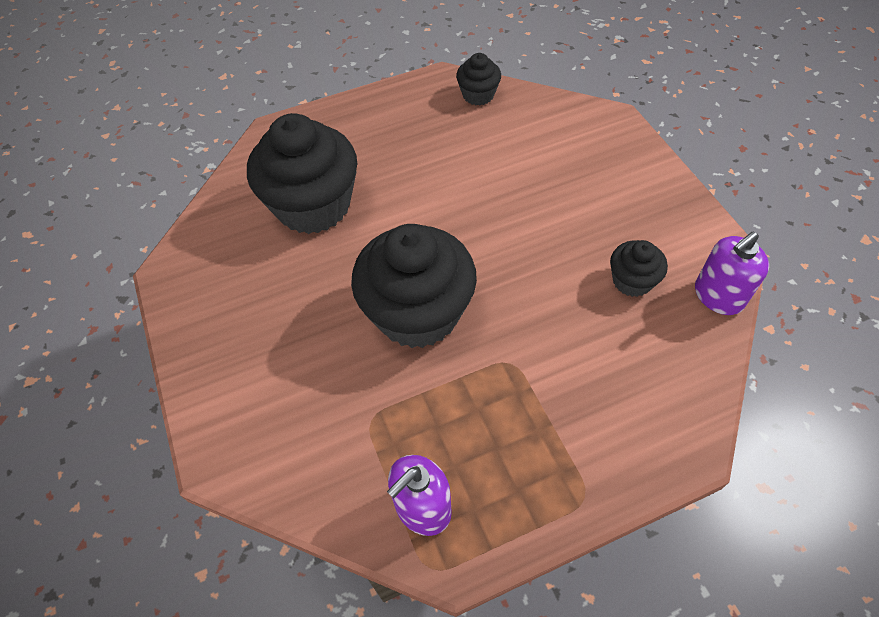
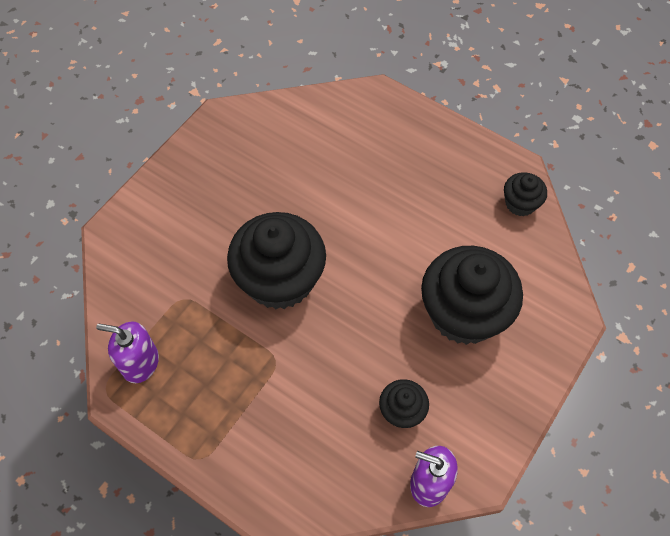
camera: 55 degrees right, 5 degrees up
(313, 205) = (328, 161): black cupcake -> black cupcake (463, 313)

